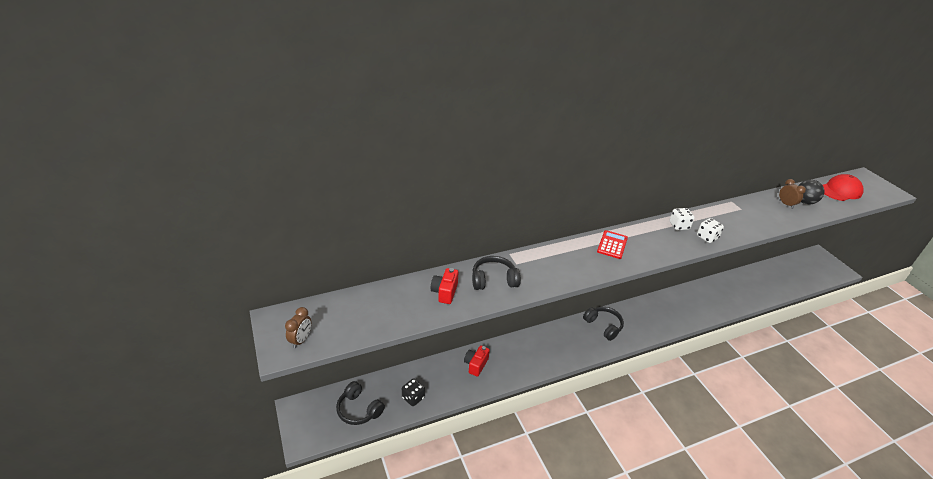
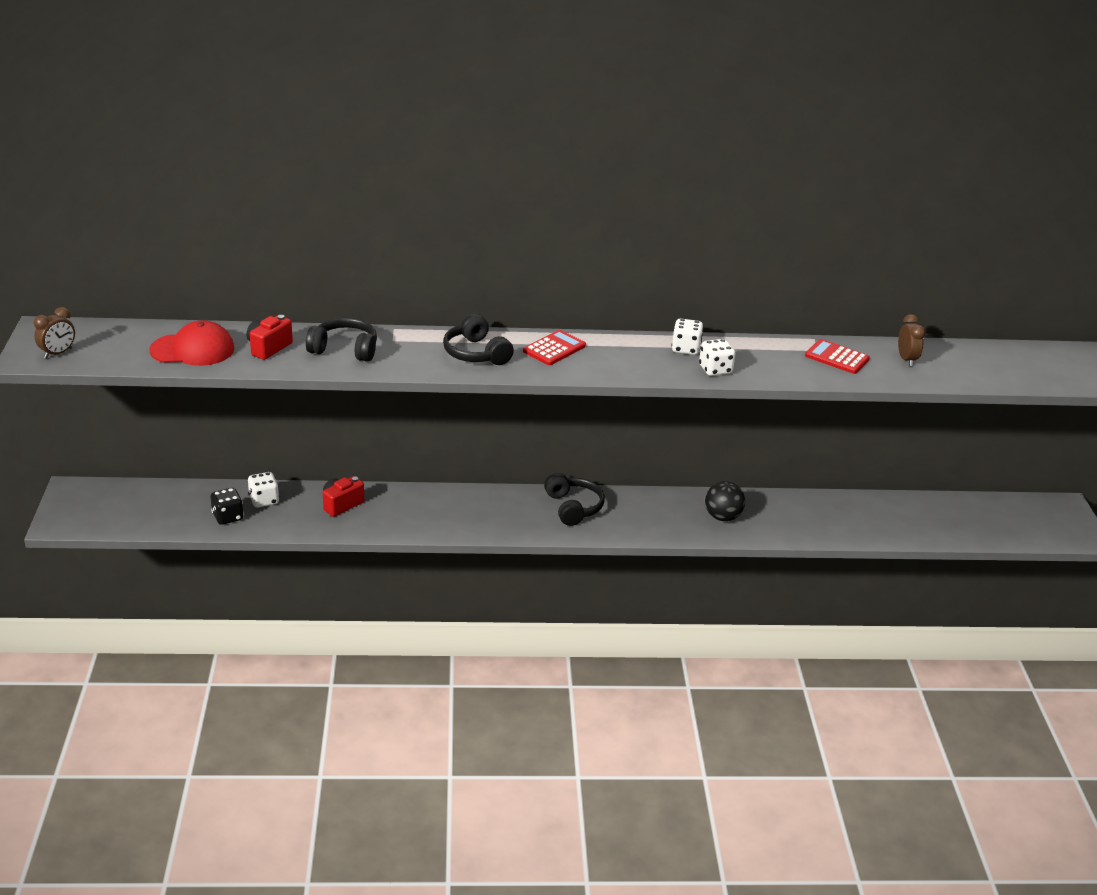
camera: 20 degrees right, 5 degrees down
(359, 409) = (148, 511): black headphones -> black headphones (476, 353)
(427, 376) = (264, 500): none -> white dice
(754, 212) = (837, 357): none -> red calculator
(804, 202) = (945, 363): black ball -> black ball (722, 517)
(840, 190) = (1035, 362): red cap -> red cap (193, 349)

